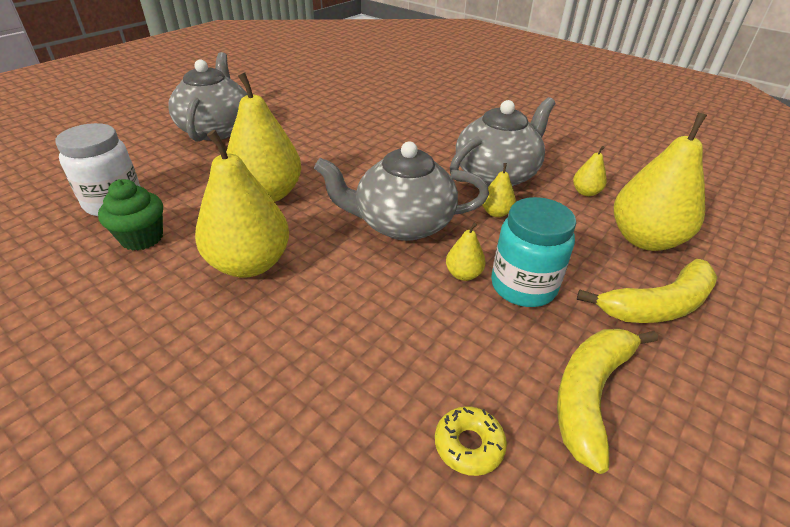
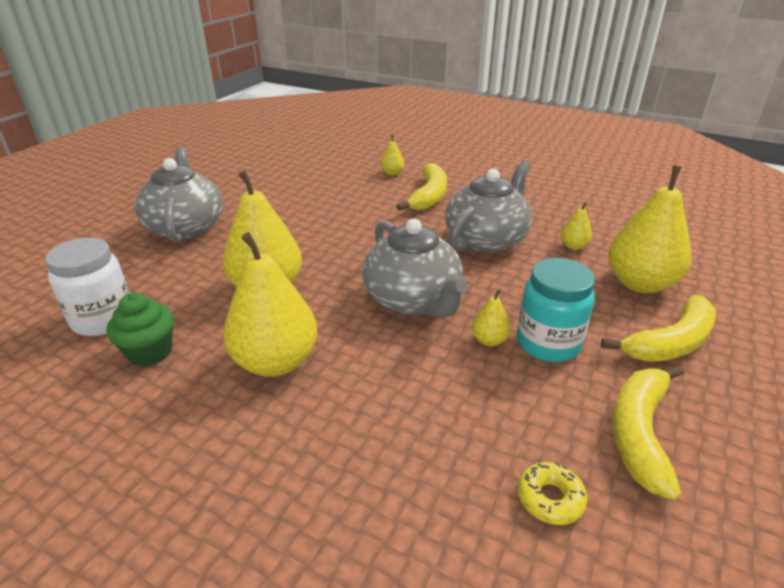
camera: 10 degrees left, 5 degrees down
(402, 224) = (413, 300): grey teapot -> grey teapot turned 105 degrees counterclockwise
(454, 126) = (429, 196): none -> yellow banana
(496, 213) = (498, 277): yellow pear -> yellow pear (392, 173)

